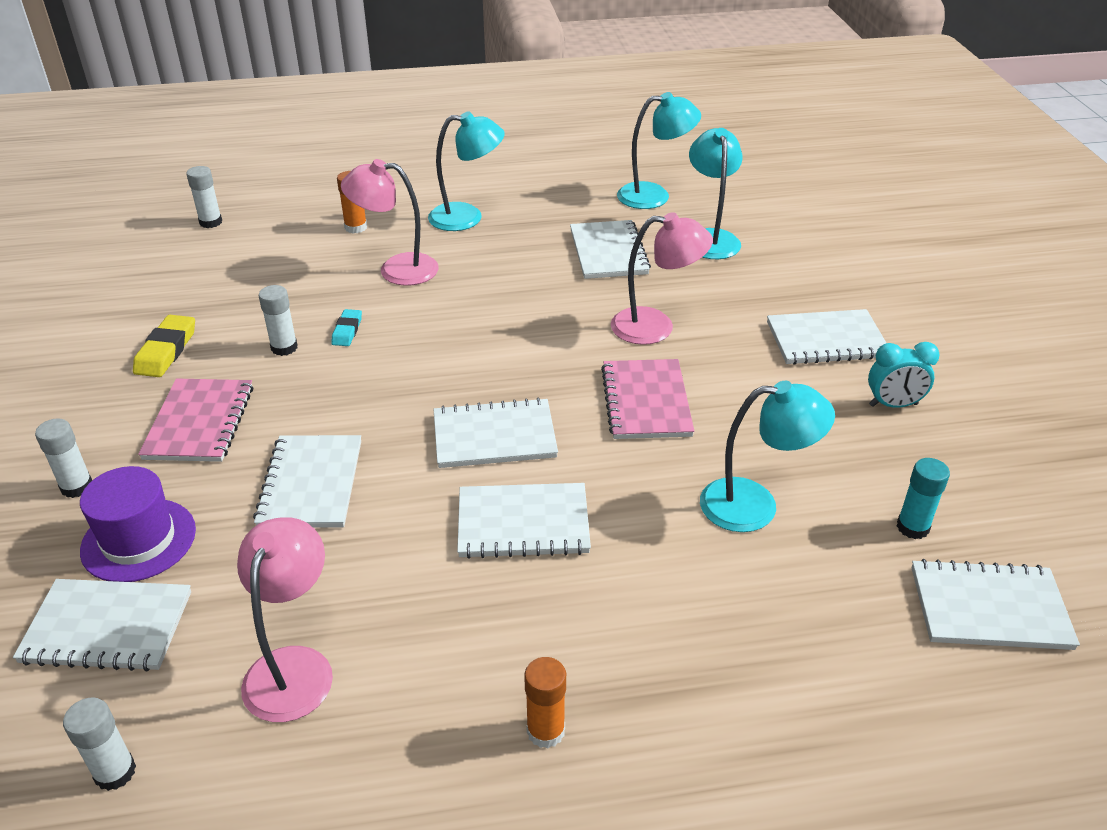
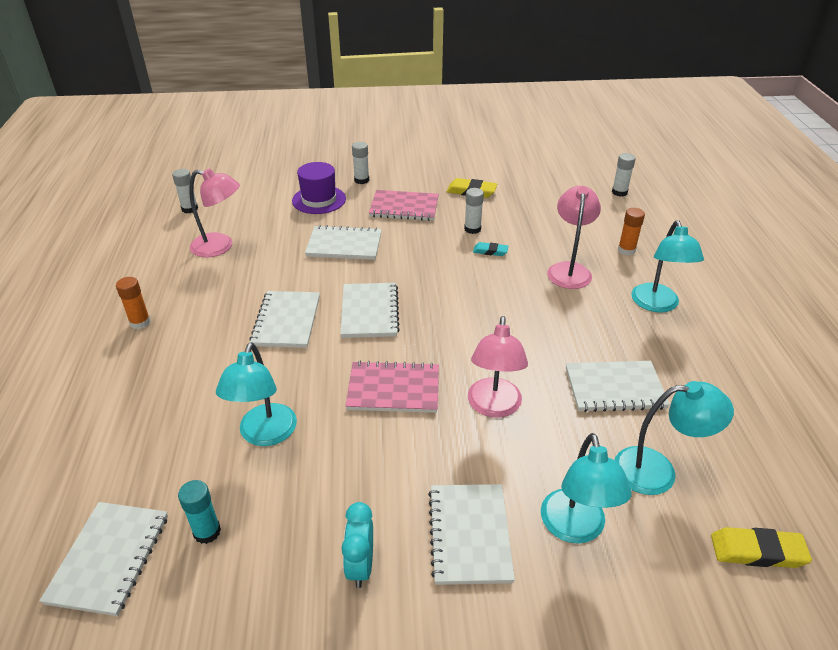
camera: 95 degrees right, 0 degrees up
(107, 627) = (267, 198): white notebook -> none
(654, 196) = (739, 435): turquoise lamp -> turquoise lamp (575, 529)
(775, 204) = (757, 551): none -> yellow eraser

